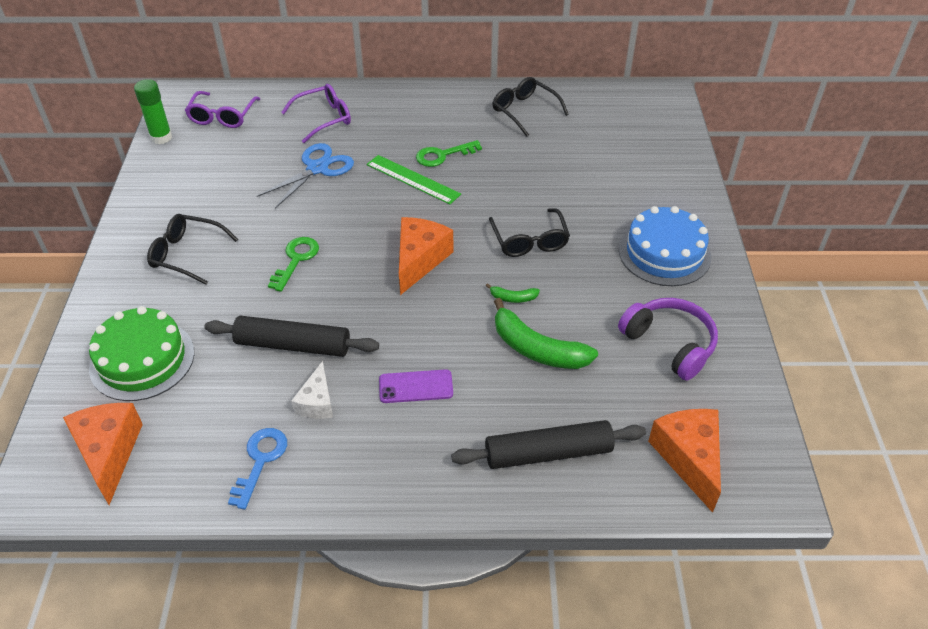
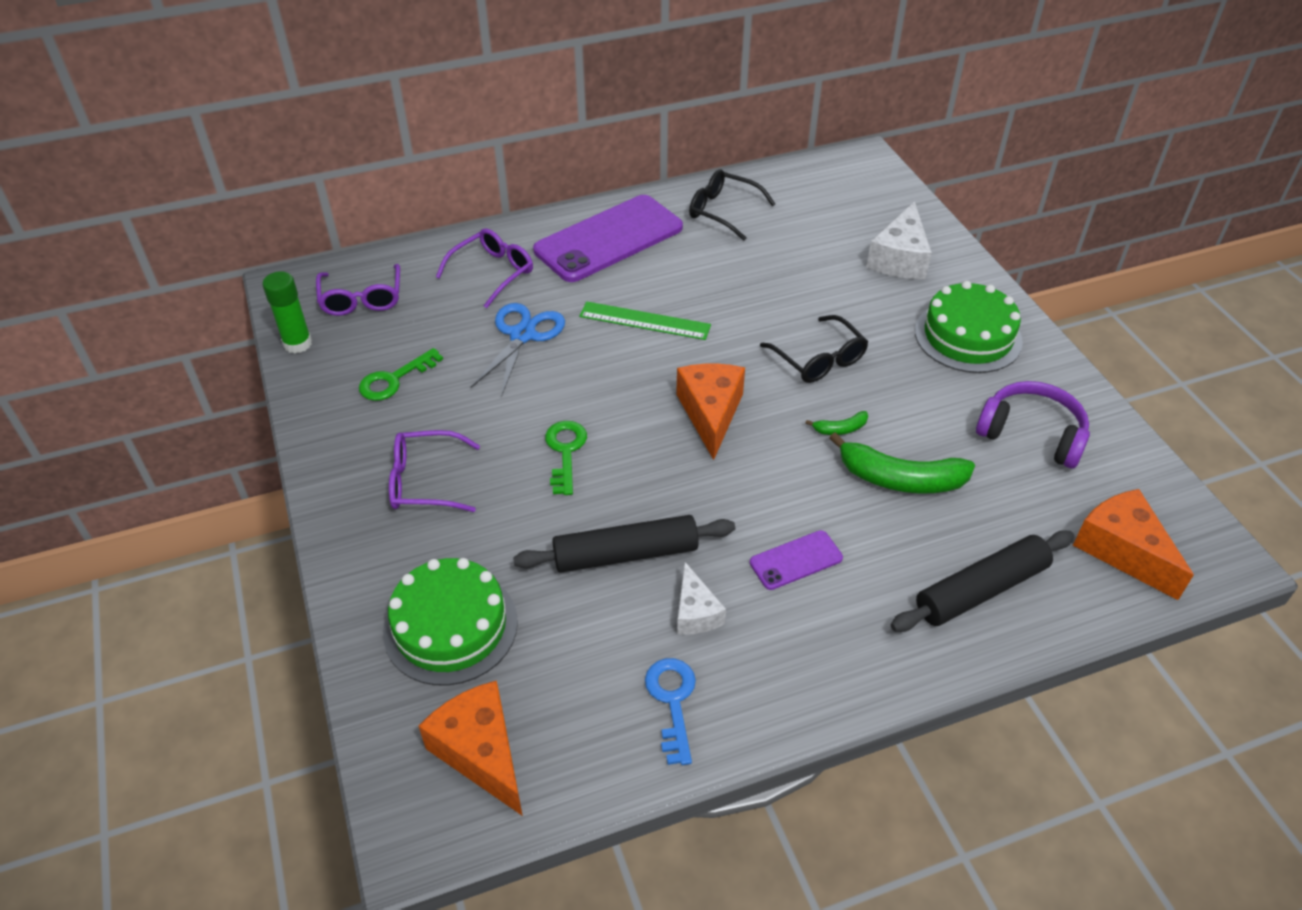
camera: 20 degrees left, 0 degrees up
(187, 254) = (425, 481): black glasses -> purple glasses
(423, 113) = (609, 239): none -> purple phone
(442, 155) = (662, 284): green key -> green key (394, 379)
(645, 179) = (899, 258): none -> white cheese
(664, 253) = (968, 336): blue cake -> green cake

